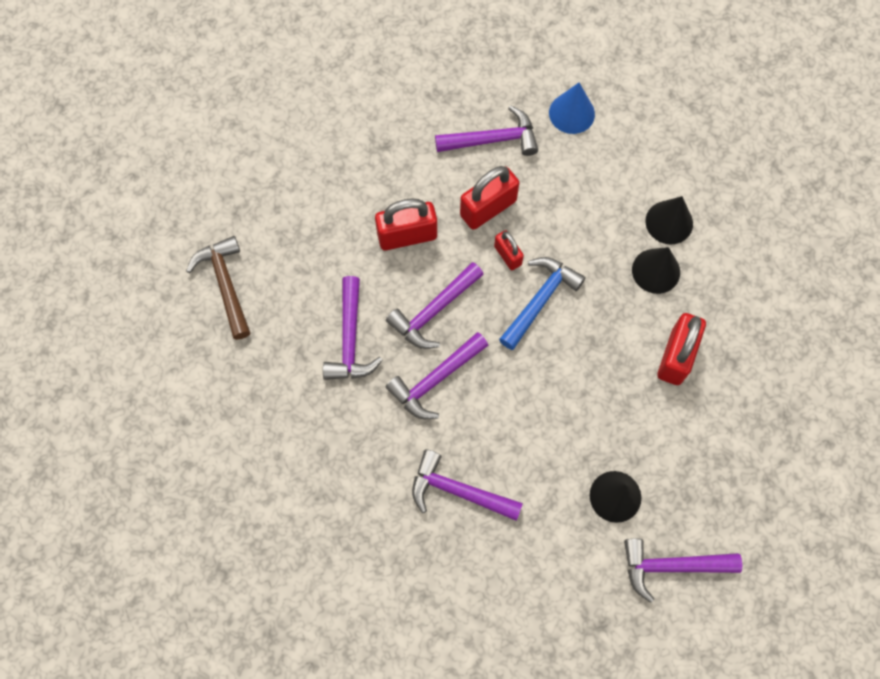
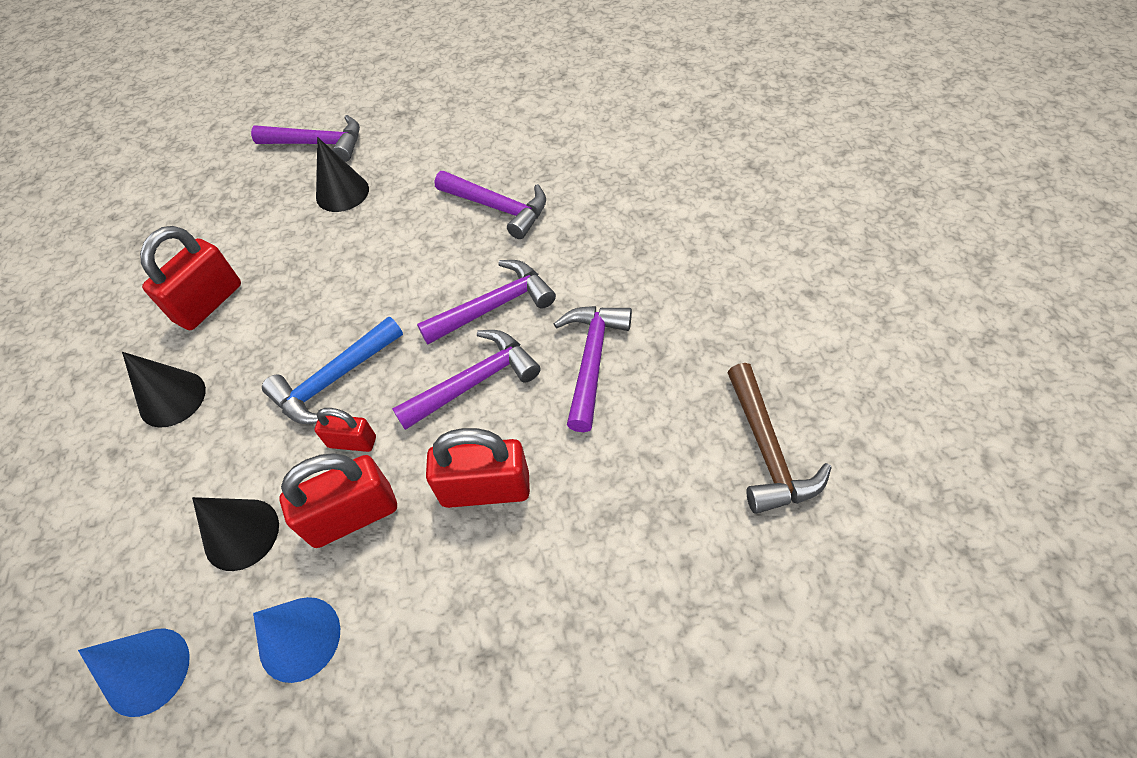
camera: 165 degrees left, 15 degrees down
(493, 140) = (299, 638): purple hammer -> blue cone
(507, 255) = (352, 442): red padlock -> red padlock turned 60 degrees counterclockwise
(669, 222) = (115, 460): black cone -> black cone (241, 534)

